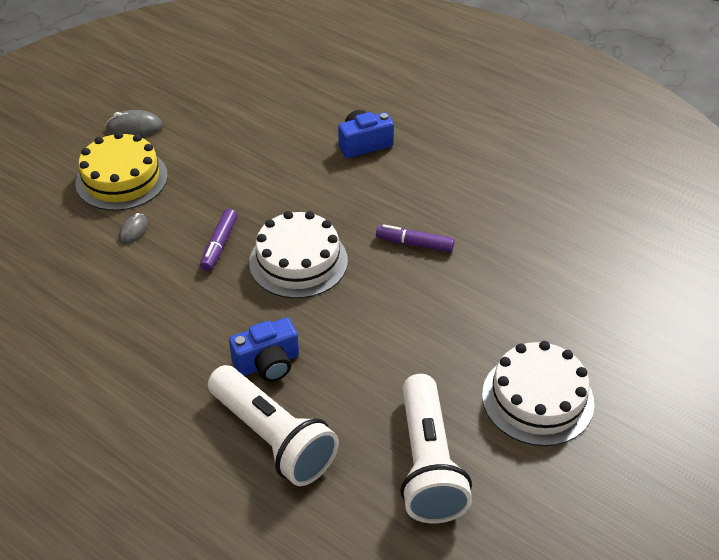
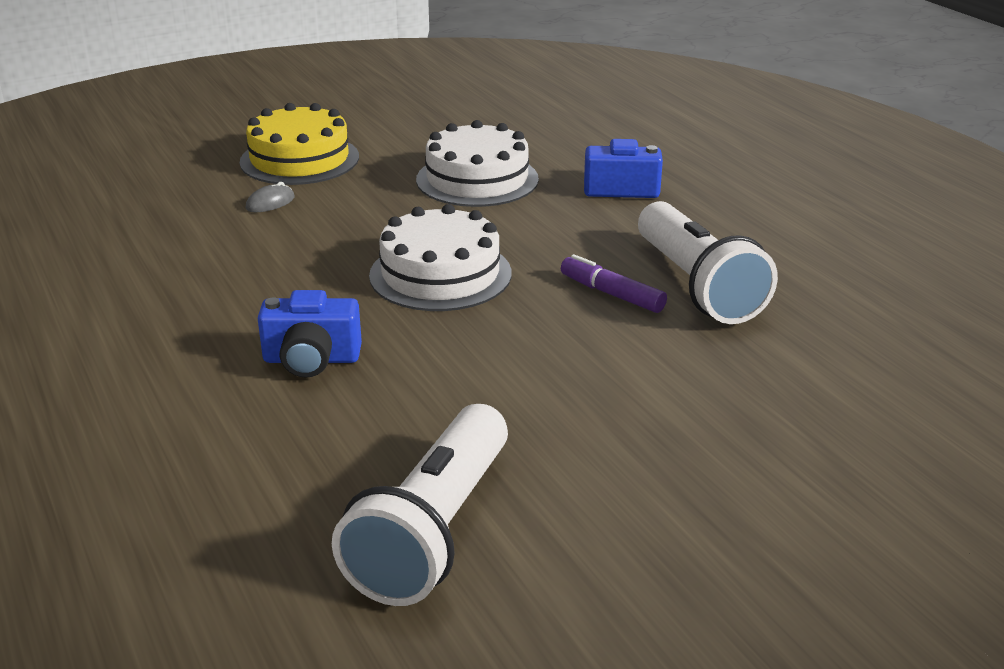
camera: 25 degrees right, 15 degrees down
(135, 127) = (355, 123): grey mouse -> none
(219, 245) = (357, 237): purple marker -> none
(273, 438) = (247, 435): white flashlight -> white flashlight (697, 286)
(537, 398) = (665, 507): white cake -> white cake (477, 179)

